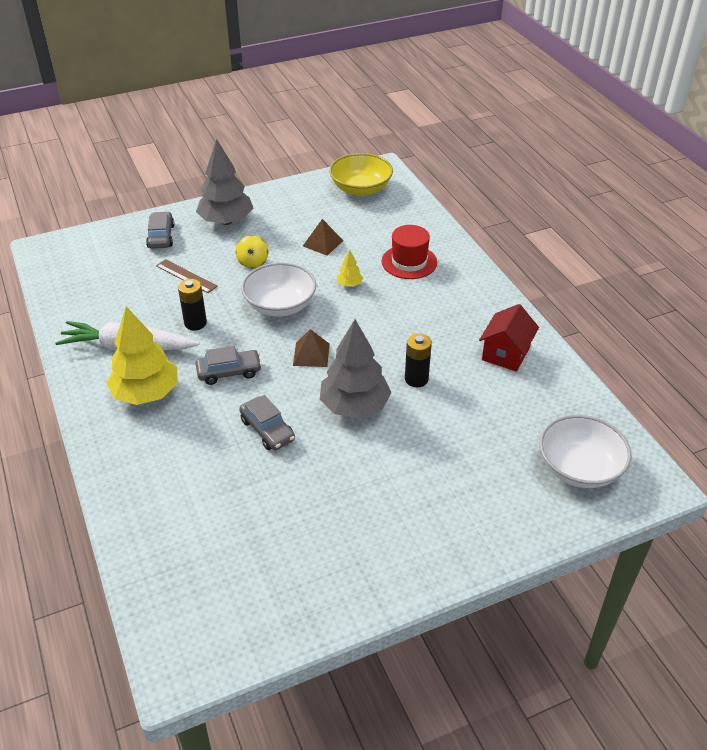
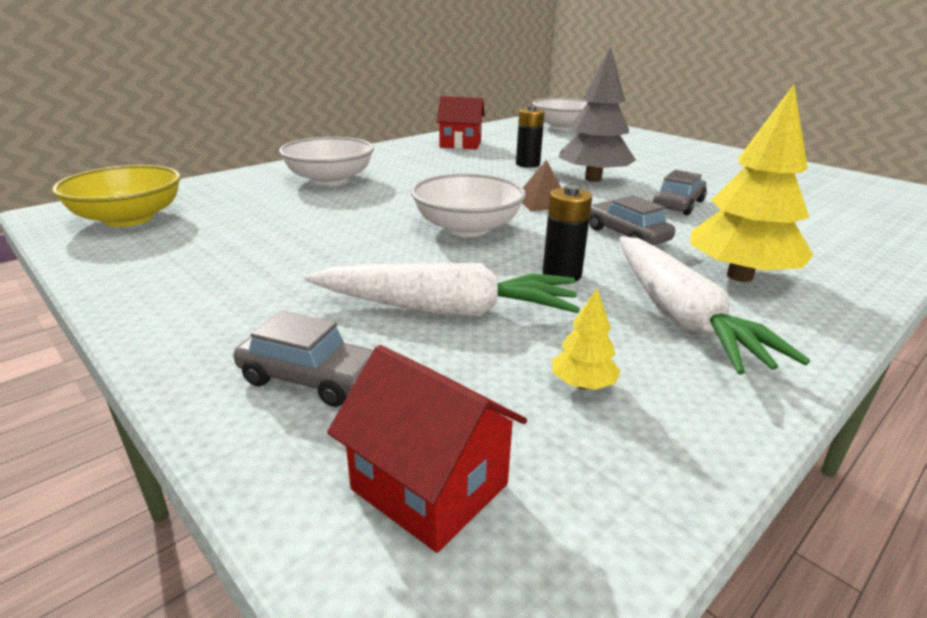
camera: 110 degrees left, 15 degrees down
(90, 252) = (430, 487): none -> red house
(161, 236) = (311, 378): grey car -> grey car turned 135 degrees counterclockwise
(186, 276) = (446, 310): brown ruler -> white carrot
(226, 221) = (234, 310): grey tree -> none
(253, 262) = (372, 261): yellow spinning top -> none
(323, 243) = (299, 224): brown pyramid -> none
(349, 284) = (394, 200): yellow tree -> yellow tree (582, 384)
(409, 262) = (330, 180): red hat -> white bowl

